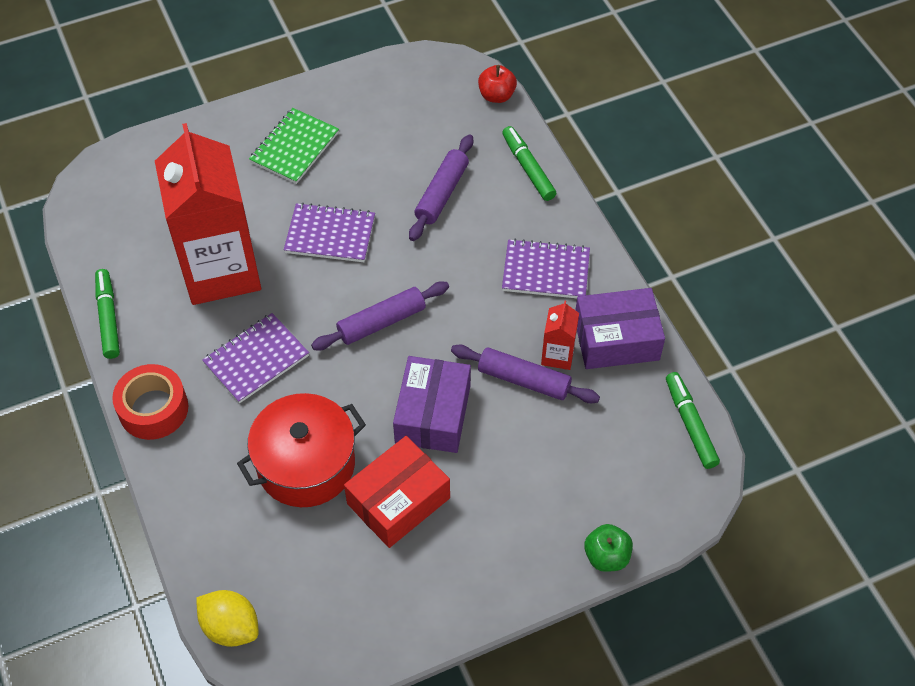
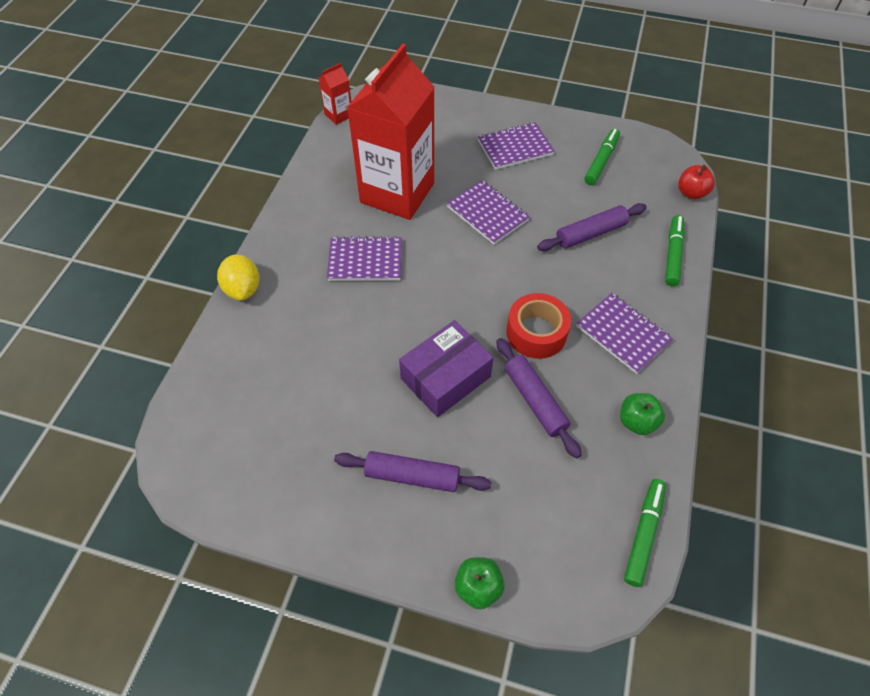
camera: 40 degrees right, 0 degrees up
(108, 318) = (305, 179): green marker -> green marker (601, 161)
(153, 409) = (276, 249): red tape -> red tape (536, 333)
(231, 627) = (180, 421): yellow lemon -> yellow lemon (243, 289)
(294, 147) = (515, 147): green notebook -> purple notebook
(306, 464) = (330, 350): red pot -> none
(381, 322) = (469, 291): purple rolling pin -> purple rolling pin (412, 476)
(398, 501) = (365, 420): red box -> none
(557, 355) = (578, 401): red carton -> red carton (338, 115)
(616, 339) = (637, 421): purple box -> green apple

